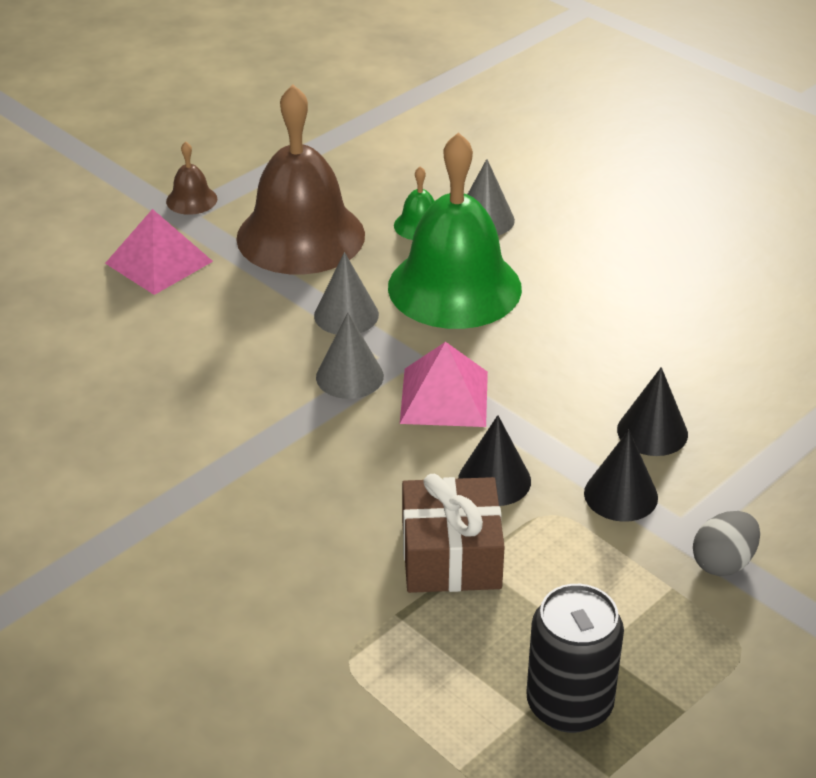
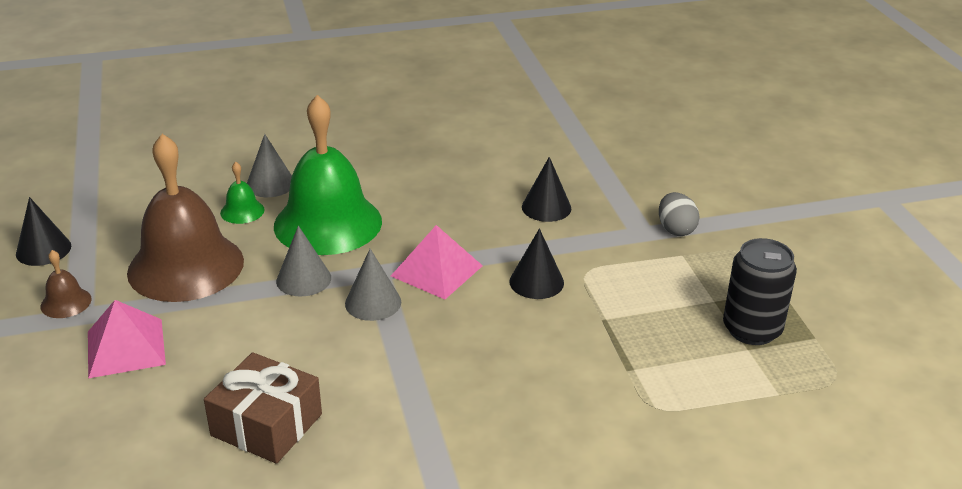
camera: 60 degrees left, 5 degrees down
(451, 555) = (591, 326): brown gift -> brown gift (267, 425)
(620, 495) = (591, 241): black cone -> black cone (43, 250)

